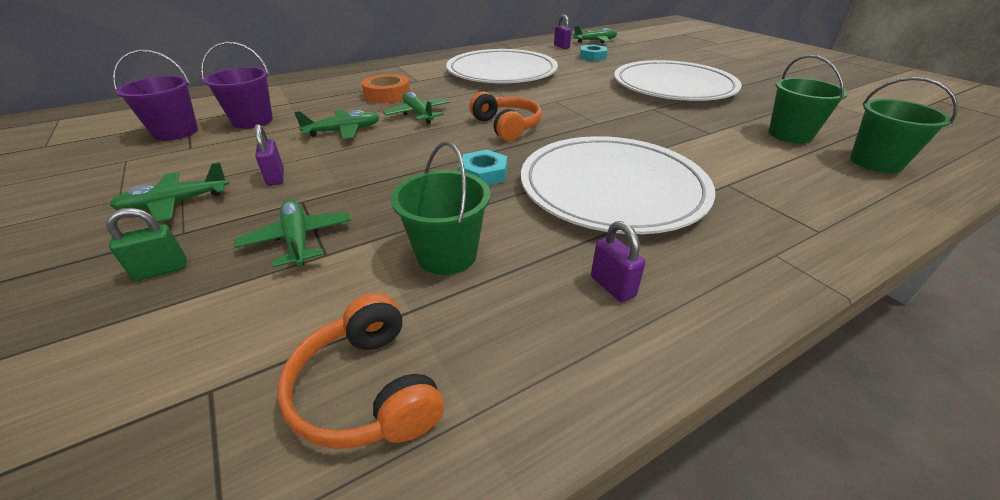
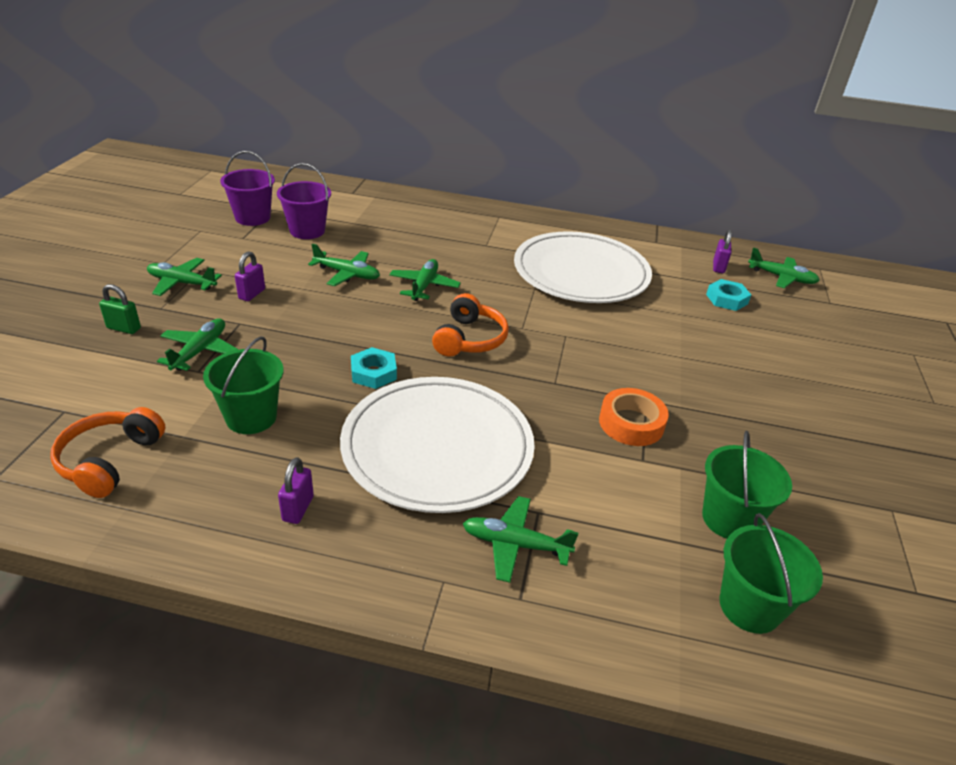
camera: 40 degrees right, 0 degrees up
(387, 95) = (435, 251): orange tape -> orange tape (631, 423)
(673, 87) = (733, 389): white plate -> none
(756, 207) = (515, 544): none -> green plane

